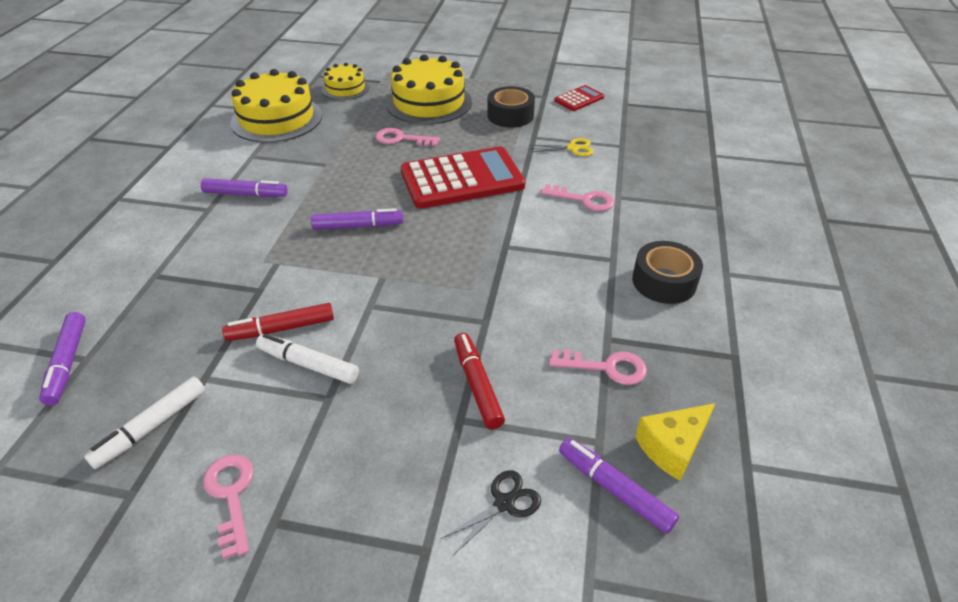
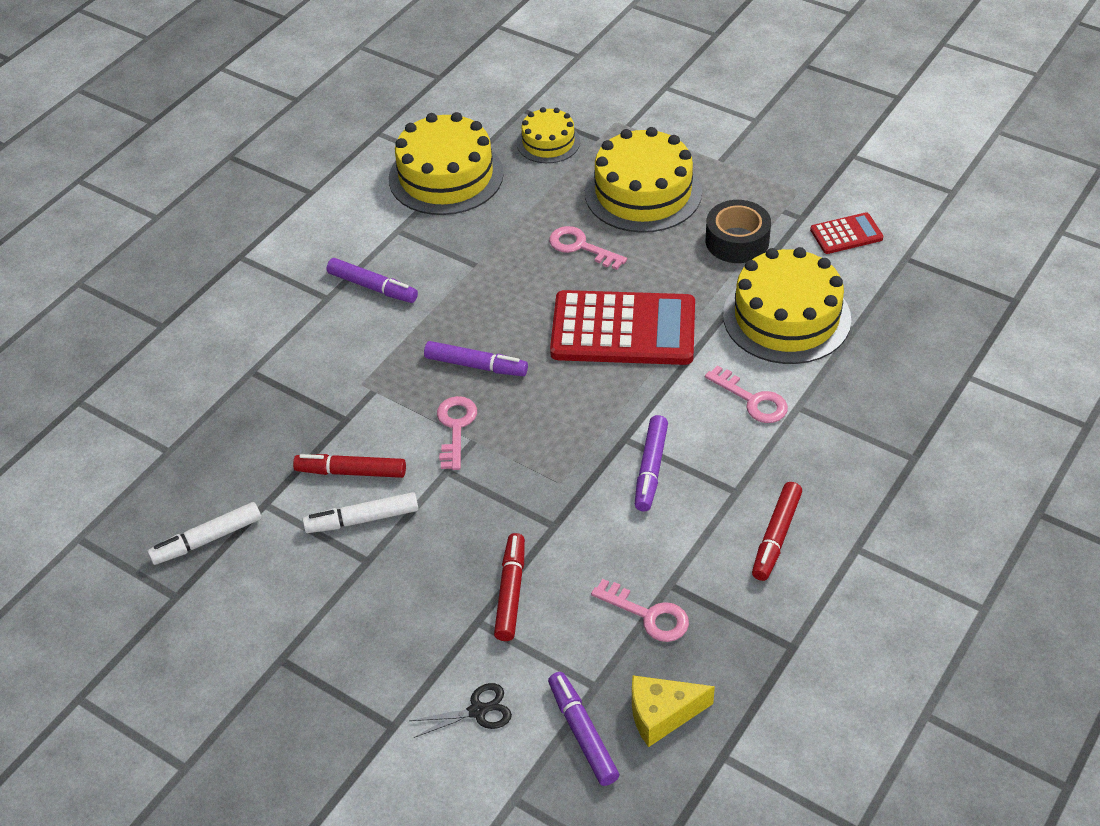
camera: 25 degrees right, 5 degrees up
(67, 363) = (152, 450): purple marker -> purple marker (651, 469)
(231, 496) = (254, 625): pink key -> pink key (455, 428)
(308, 364) = (362, 519): white marker -> white marker turned 60 degrees counterclockwise
(572, 148) = (786, 317): yellow scissors -> yellow cake
(664, 281) = (776, 536): black tape -> red marker

